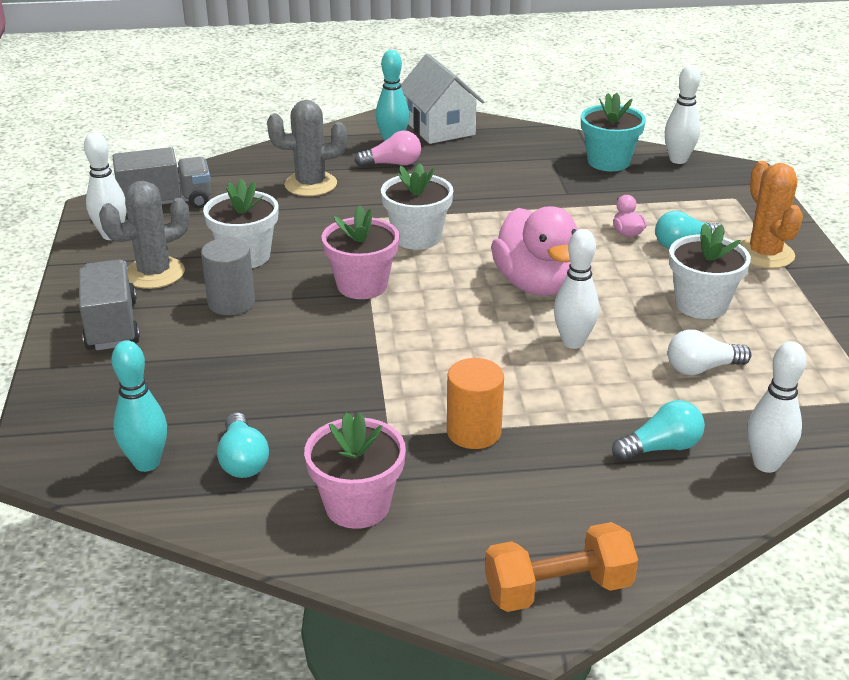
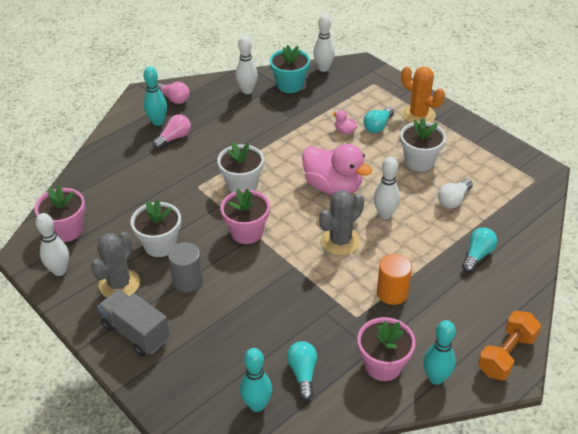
camera: 35 degrees left, 10 degrees up
(166, 203) = (67, 230): grey truck -> pink flower pot
(243, 460) = (303, 373): turquoise light bulb -> turquoise light bulb turned 135 degrees counterclockwise
(310, 184) = (142, 175): grey cactus -> grey cactus (340, 241)
(413, 559) = (436, 378): none -> turquoise bowling pin
(440, 128) = (174, 99): white house -> pink light bulb
(766, 464) = (524, 240): white bowling pin -> white bowling pin (247, 91)

